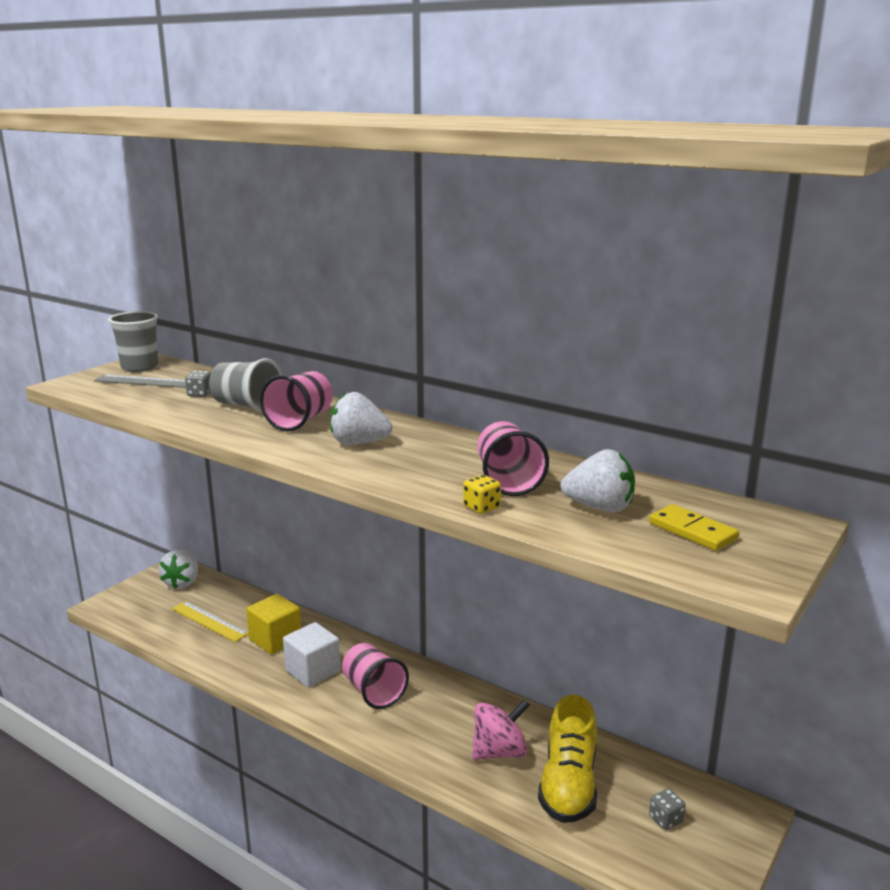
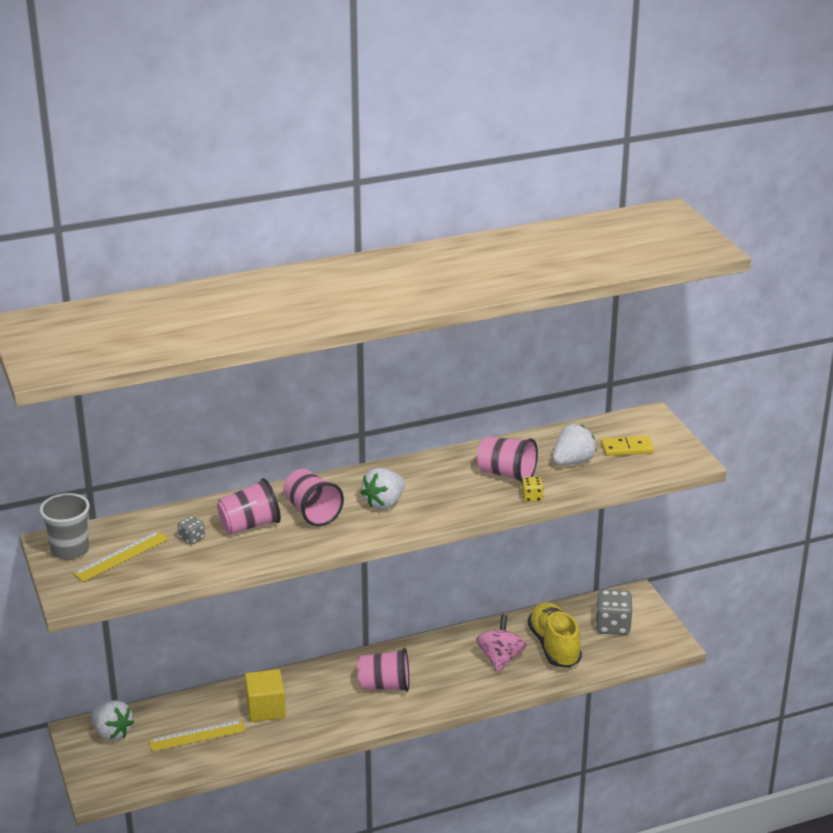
camera: 55 degrees left, 10 degrees up
(146, 382) = (121, 556): grey ruler -> yellow ruler
(247, 406) = (249, 525): grey cup -> pink cup
(313, 671) = (328, 705): white cube -> none
(568, 785) = (554, 646): yellow shoe -> yellow shoe turned 150 degrees counterclockwise
(665, 819) = (612, 626): grey dice -> grey dice, size x1.97

